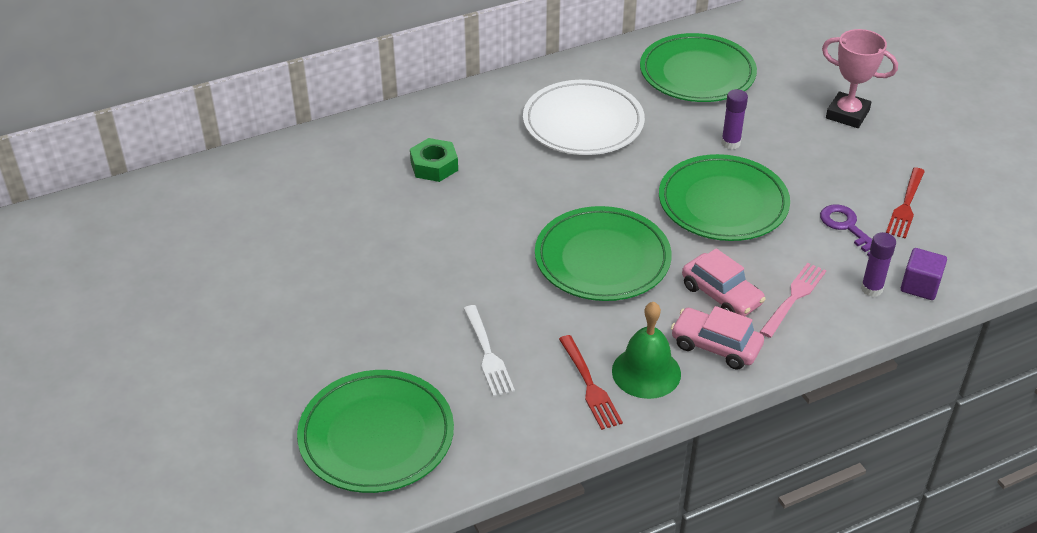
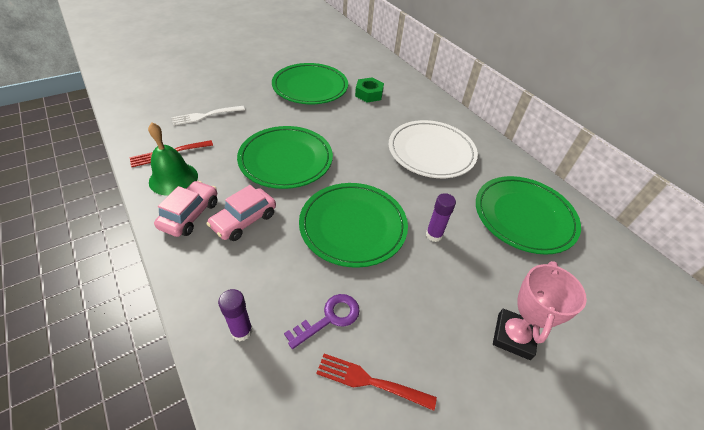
camera: 80 degrees right, 5 degrees up
(376, 436) = (155, 84): green plate -> green plate (310, 87)
(793, 298) = (235, 267): pink fork -> none
(920, 286) = (242, 379): purple cube -> none

